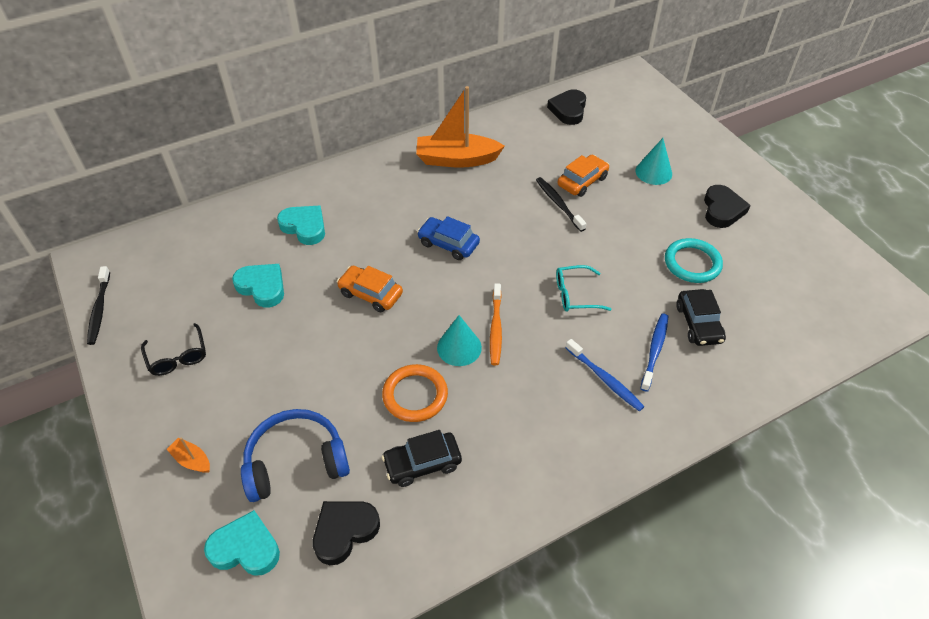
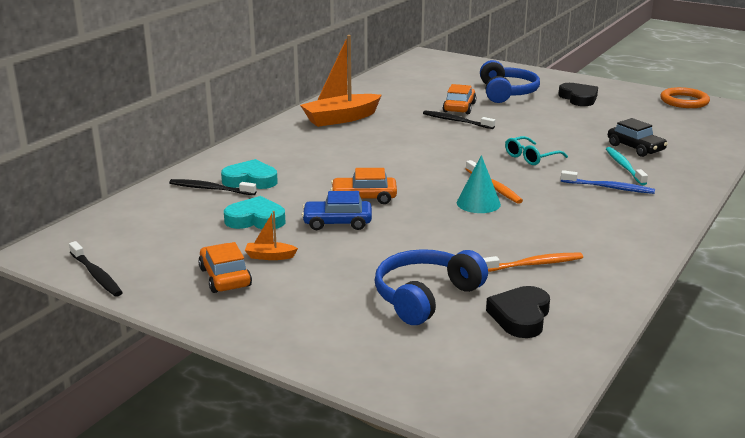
camera: 30 degrees left, 25 degrees down
(178, 357) = (225, 277): black glasses -> orange car
(192, 460) = (325, 326): orange boat -> orange boat (270, 256)
(245, 548) = (448, 354): turquoise heart -> none
(265, 227) = (211, 189): none -> black toothbrush
(415, 395) = (477, 235): orange ring -> orange ring (684, 101)
(422, 463) = (533, 264): black car -> orange toothbrush
(448, 244) = (395, 158): blue car -> blue car (337, 222)
(568, 110) = (399, 79): black heart -> none
(653, 172) = (506, 93): turquoise cone -> blue headphones
(654, 351) = (624, 167): blue toothbrush -> turquoise toothbrush
(692, 263) = (592, 124): turquoise ring -> none

